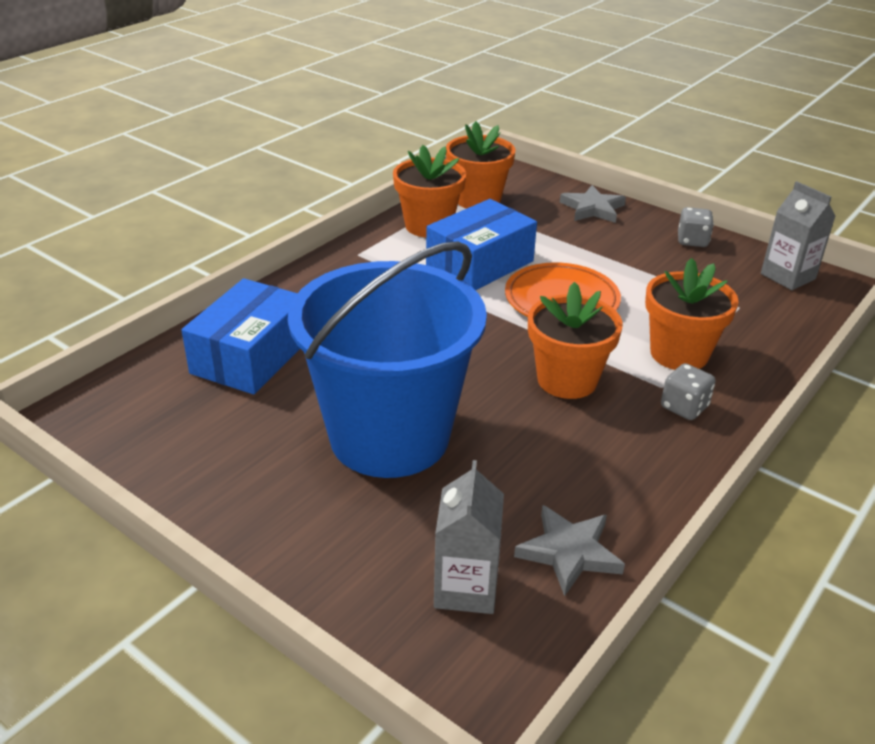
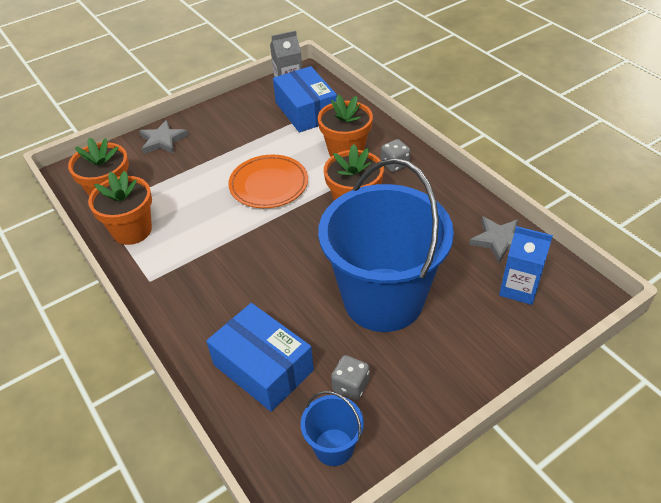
camera: 70 degrees left, 10 degrees up
(144, 430) = (334, 447): none -> blue bucket
(466, 588) = (519, 288): grey carton -> blue carton
(479, 264) = (203, 214): blue box -> blue box (306, 111)
(692, 241) = (230, 110): grey dice -> grey dice (350, 386)

